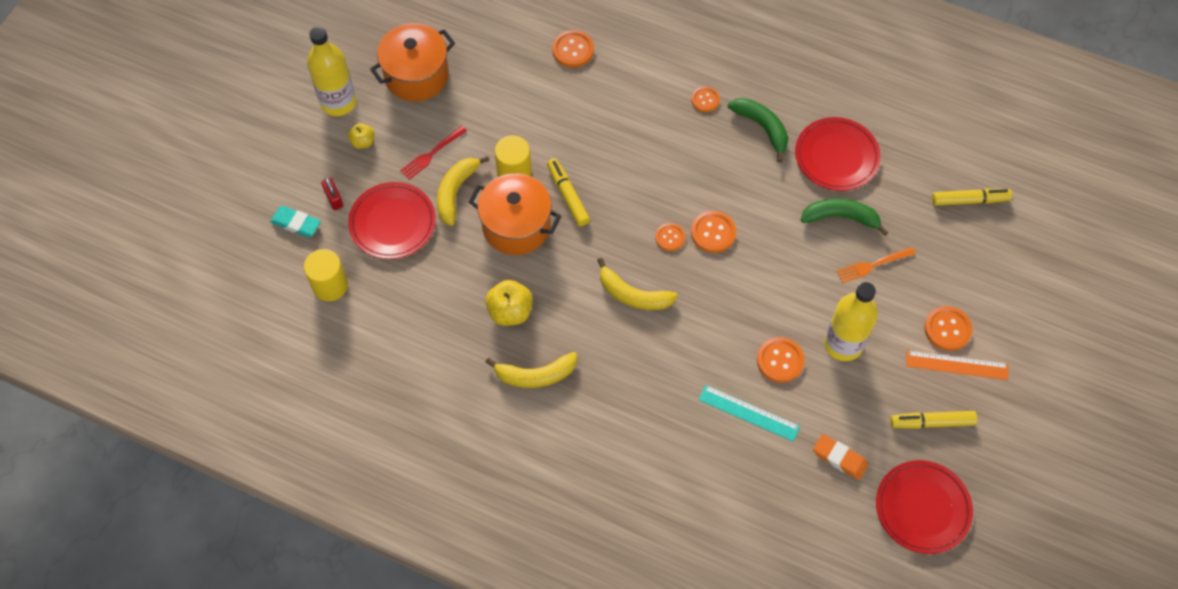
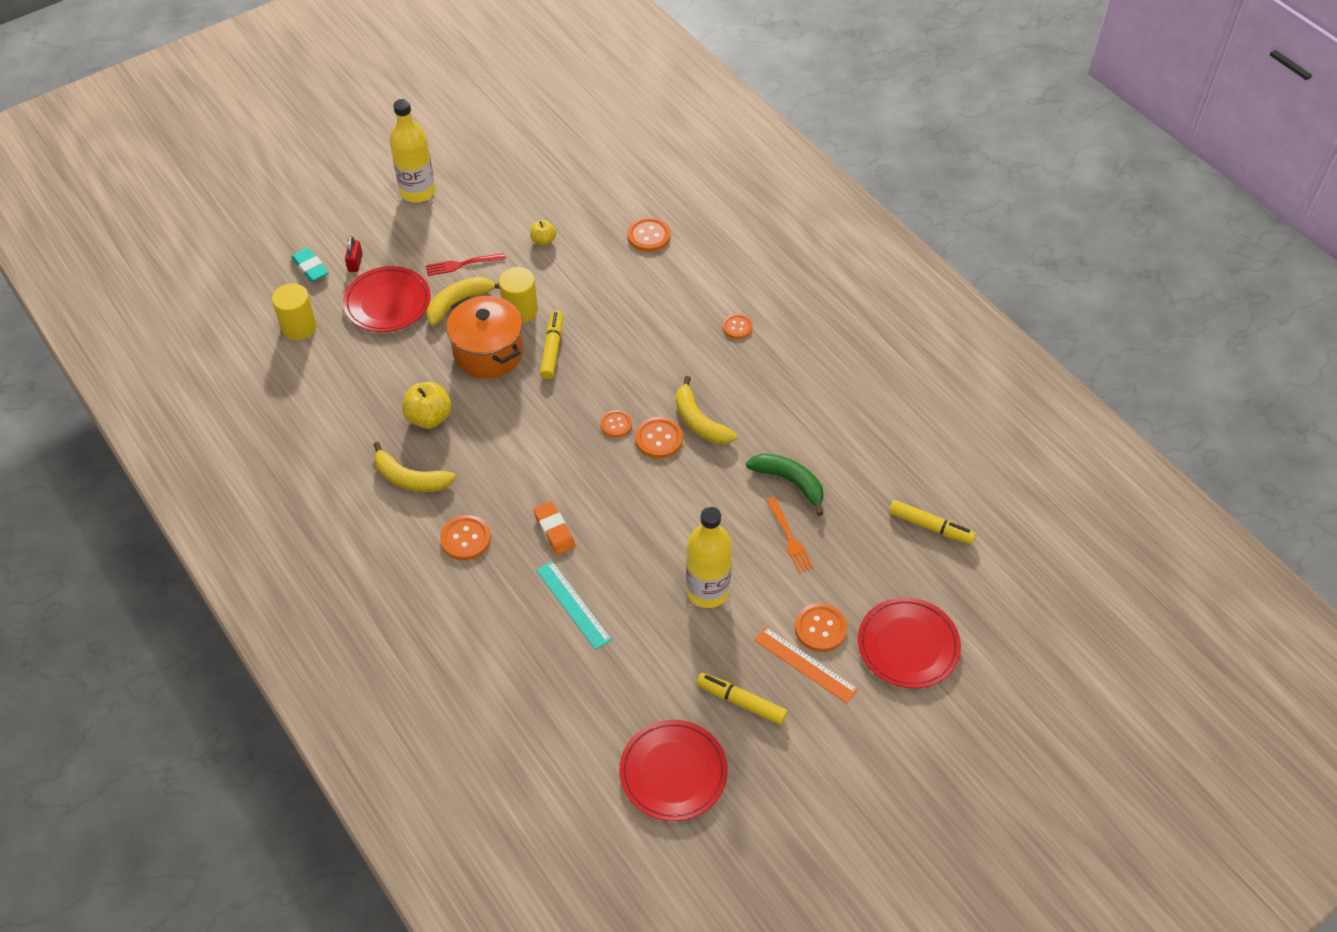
camera: 30 degrees right, 10 degrees down
(363, 142) = (413, 230): yellow apple -> yellow apple (543, 240)
(416, 76) = (498, 199): orange pot -> none
(633, 295) = (546, 455): yellow banana -> yellow banana (699, 422)
(762, 128) = (773, 373): green banana -> none
(780, 360) = (637, 575): orange button -> orange button (465, 539)
(836, 156) = (826, 429): red plate -> red plate (908, 645)
(840, 458) = (627, 687): orange eraser -> orange eraser (554, 530)
(873, 265) = (789, 537): orange fork -> orange fork turned 120 degrees counterclockwise

